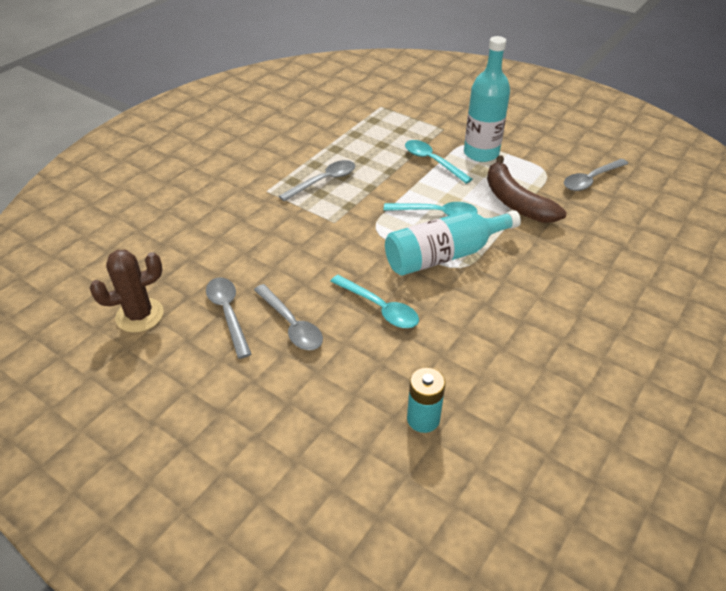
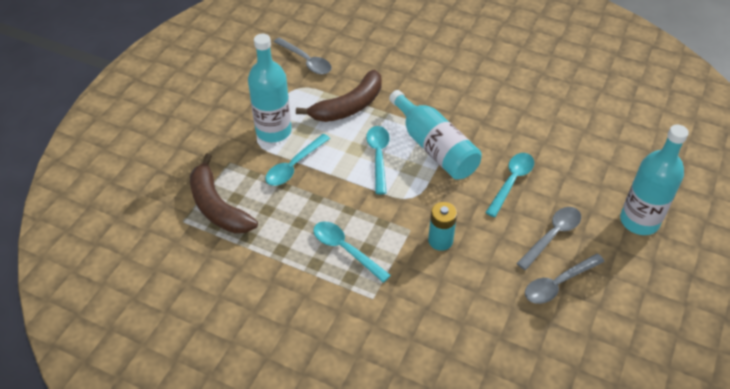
camera: 100 degrees left, 5 degrees up
(140, 315) = (588, 354): brown cactus -> none
(285, 416) = (639, 221): none -> turquoise bottle
(324, 181) = (345, 249): grey spoon -> turquoise spoon
(392, 121) = (217, 207): none -> brown banana
(423, 419) = (604, 147): turquoise battery -> turquoise battery (440, 240)

